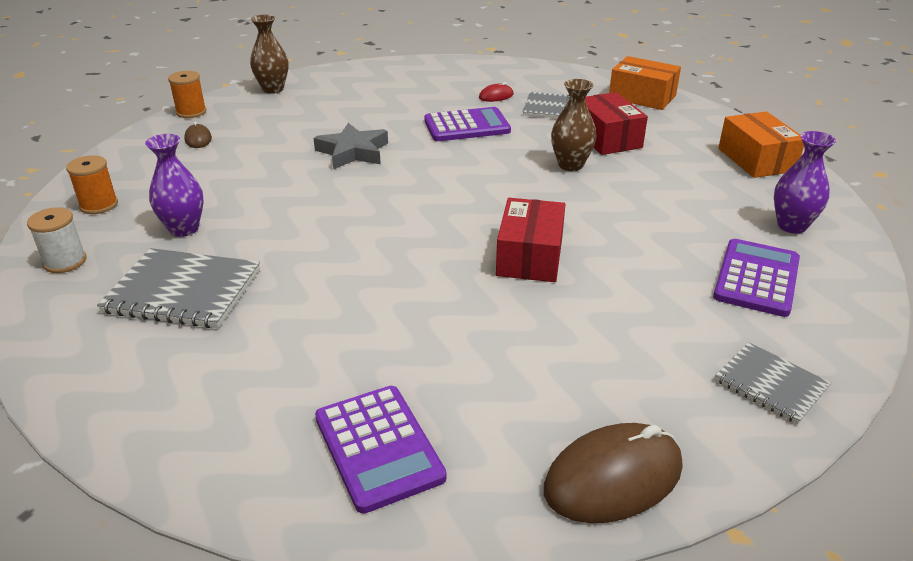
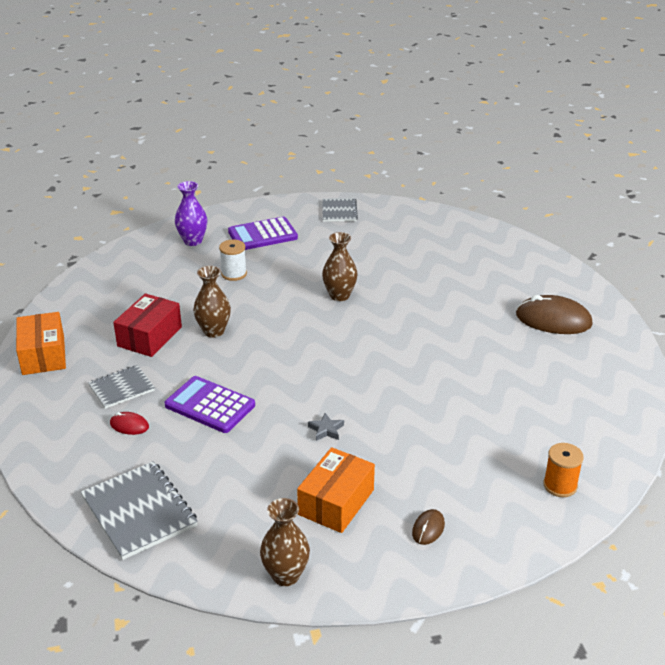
camera: 135 degrees left, 0 degrees up
(65, 262) = (605, 439): white spool -> white spool (234, 274)
(183, 291) = (542, 375): grey notebook -> grey notebook (139, 512)
(184, 229) = (511, 423): purple vase -> none
(191, 112) = (400, 584): orange spool -> none
(353, 152) = (326, 430): grey star -> grey star, size x0.50
(378, 447) = (509, 266): purple calculator -> none
(529, 256) = (339, 295): red box -> brown vase
(613, 478) = (439, 221): brown mouse -> brown mouse (553, 320)
(756, 160) = (113, 274): orange box -> orange box (336, 502)

